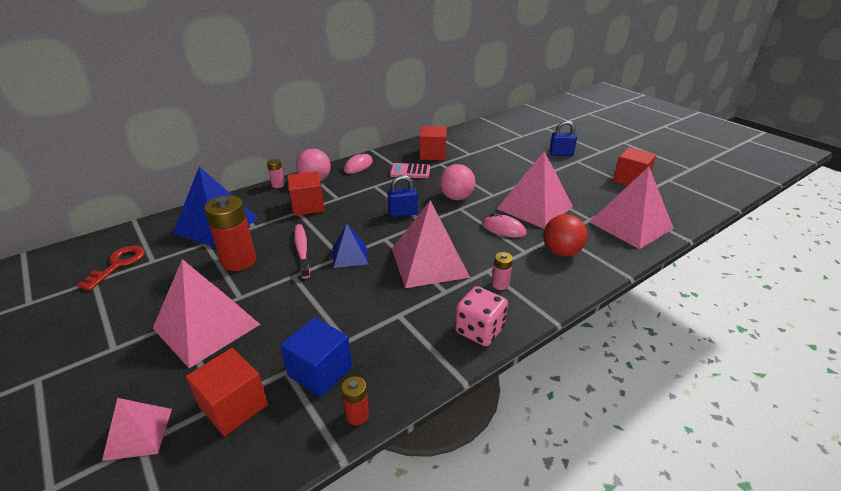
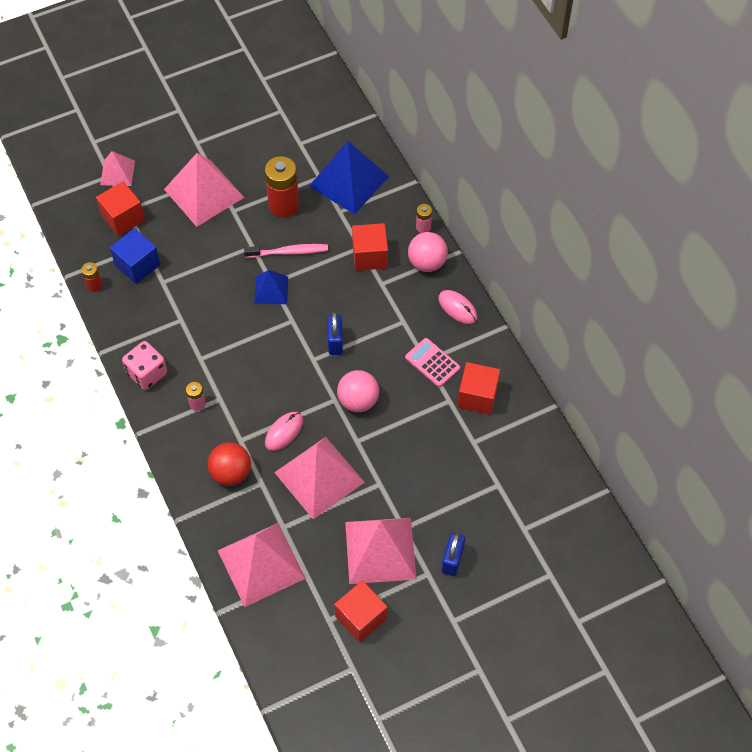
camera: 100 degrees right, 25 degrees up
(118, 264) = (299, 121): red key -> none
(410, 171) = (432, 363): pink calculator -> pink calculator turned 60 degrees counterclockwise
(429, 262) = (244, 353): pink pyramid -> pink pyramid (380, 550)

